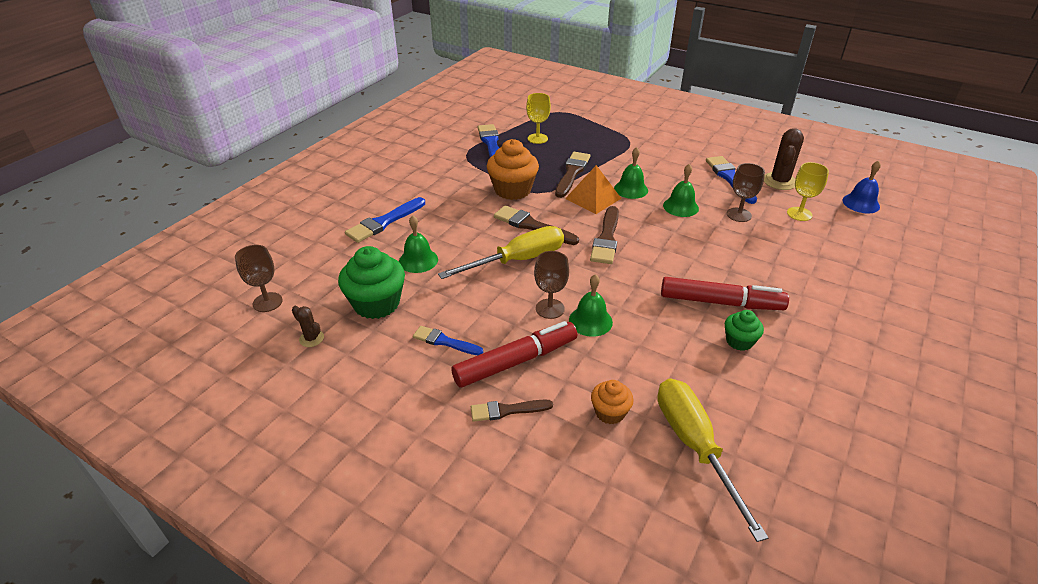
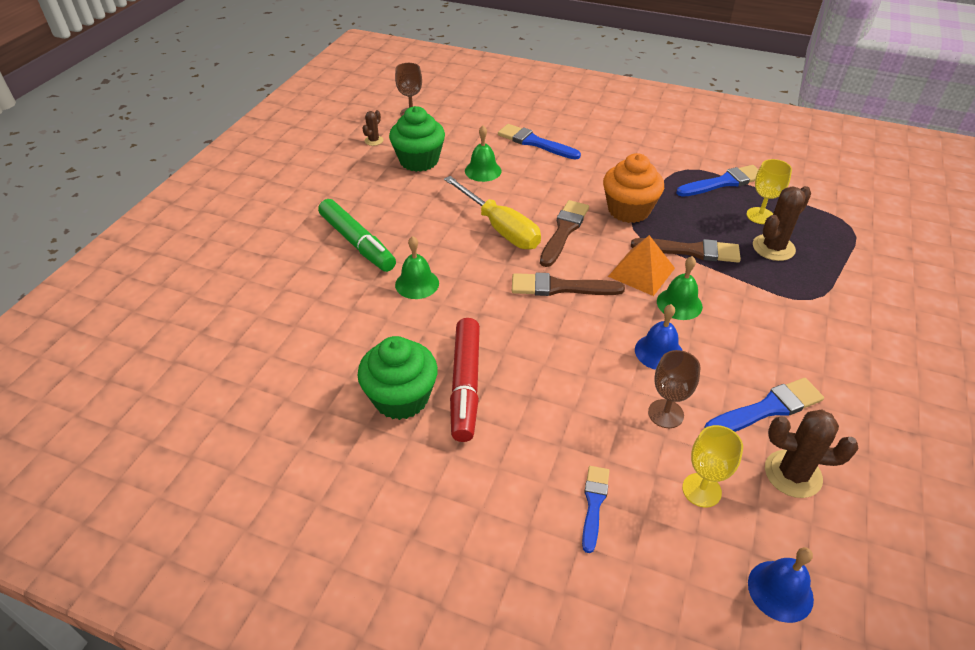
camera: 80 degrees right, 5 degrees up
(445, 341) = (377, 202): blue brush -> blue brush (594, 504)
(507, 410) = (301, 244): brown brush -> none
(516, 361) = (357, 243): red marker -> green marker
(550, 309) = (430, 256): brown goblet -> none
(575, 142) = (773, 248): none -> brown cactus
(610, 412) = (299, 302): orange cupcake -> none
(680, 207) = (659, 352): green bell -> blue bell
(694, 446) = (259, 357): yellow screwdriver -> none
(739, 341) = (401, 398): green cupcake -> green cupcake, size x1.83

